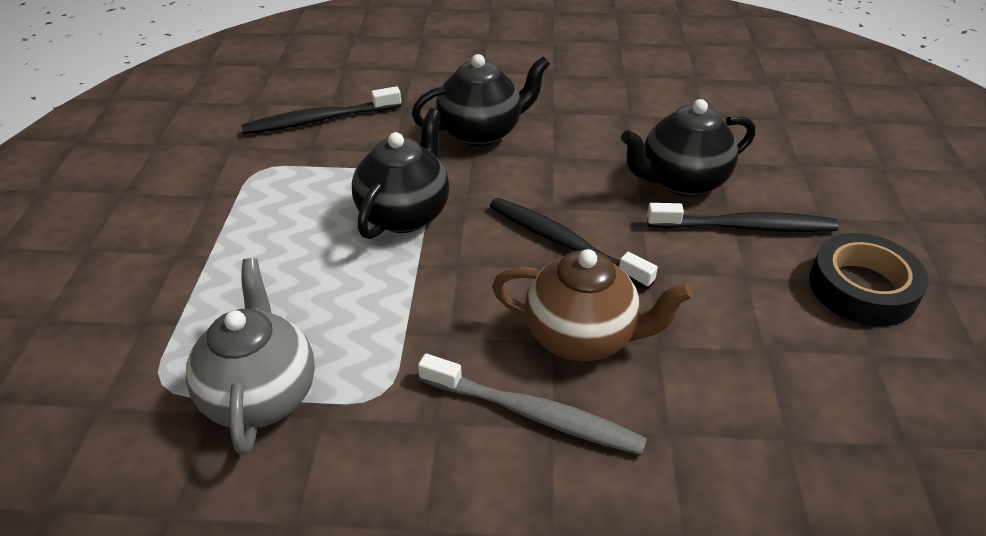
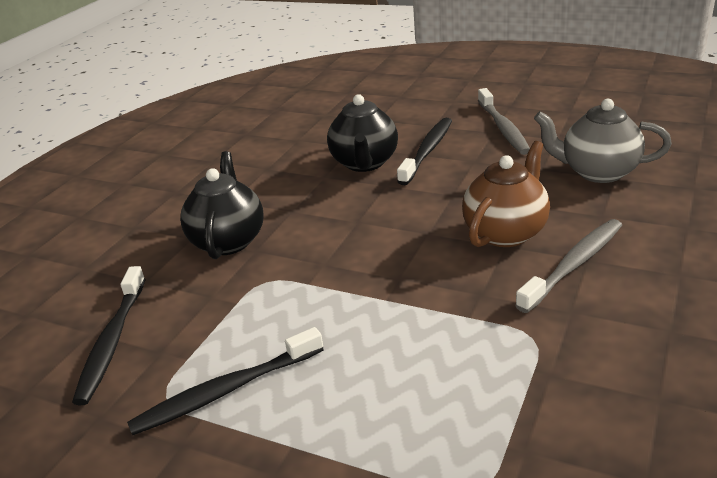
camera: 65 degrees left, 10 degrees down
(261, 395) = (513, 412): grey teapot -> grey teapot (598, 172)
(405, 214) = (314, 299): black teapot -> none
(563, 243) = (402, 223): black toothbrush -> black toothbrush (226, 391)
(862, 288) = (503, 128): black tape -> grey toothbrush

